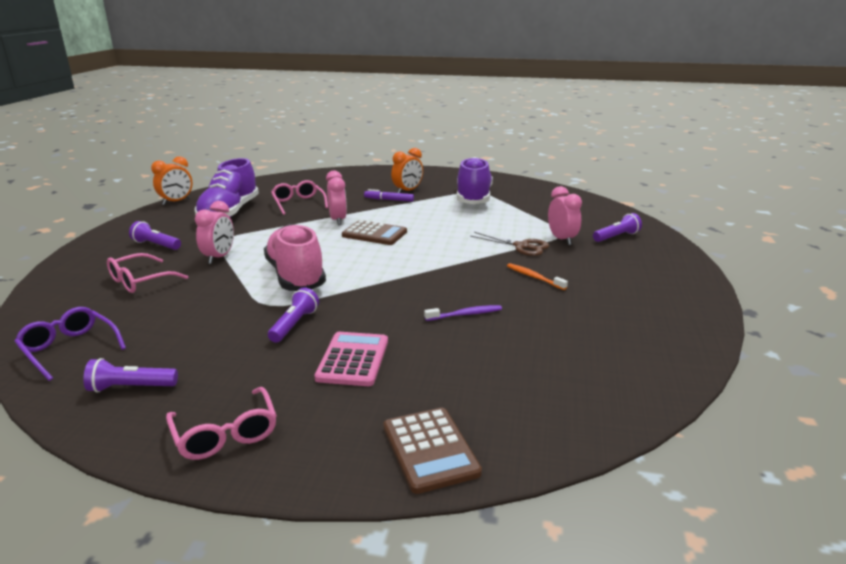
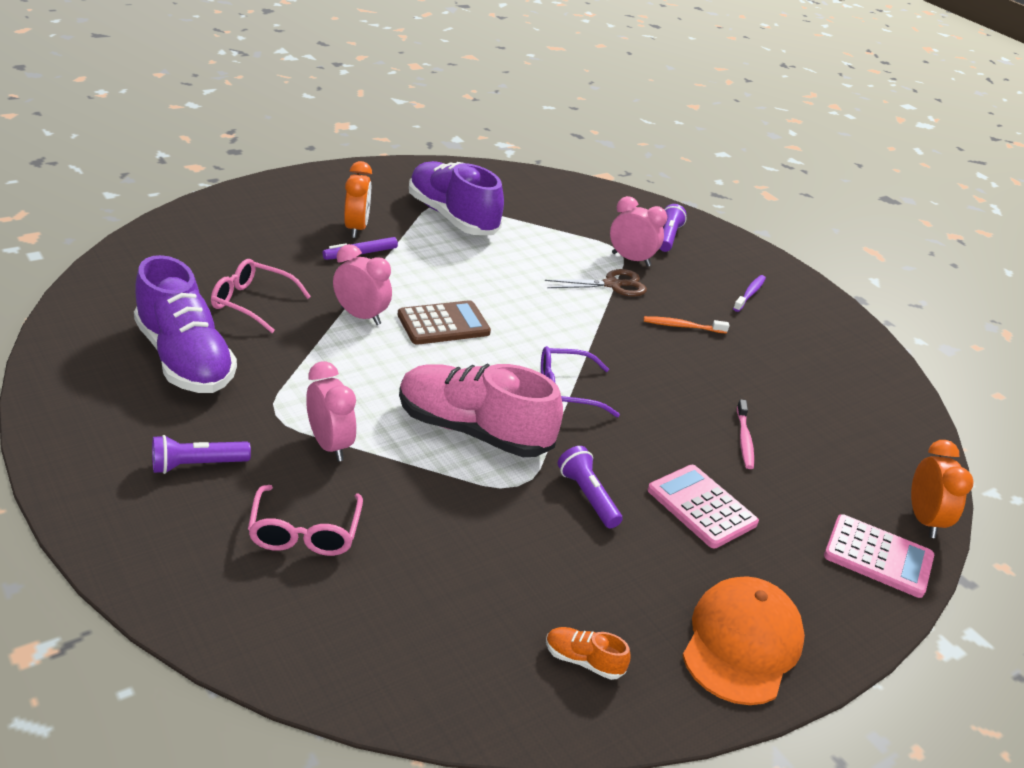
camera: 50 degrees left, 10 degrees up
(69, 349) = (427, 666): purple glasses -> purple glasses (566, 391)
(131, 387) = (583, 661): purple flashlight -> orange shoe
(176, 202) = (46, 368): orange clock -> orange clock (924, 520)
(225, 434) = (741, 644): pink glasses -> orange cap
(430, 450) = (878, 557): brown calculator -> pink calculator
(459, 343) = (744, 440): none -> pink toothbrush
(465, 314) = (700, 403): purple toothbrush -> purple toothbrush (749, 294)

